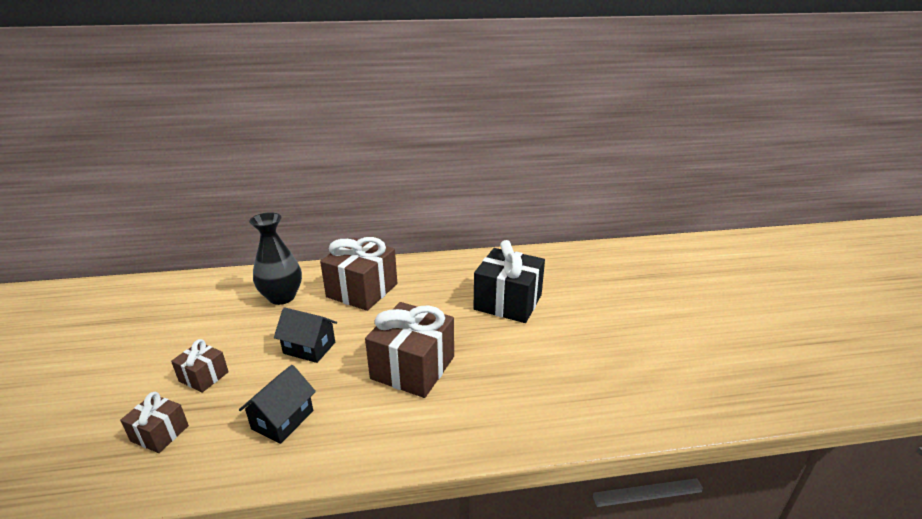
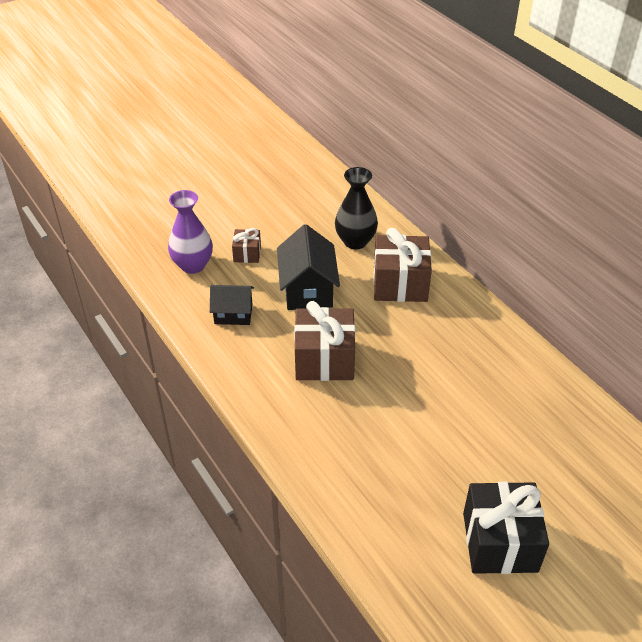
camera: 65 degrees right, 15 degrees up
(160, 433) = (193, 265): brown gift -> purple vase
(309, 348) = (308, 290): black house -> black house, size x1.58
(508, 302) = (458, 392): black gift -> black gift (500, 542)

